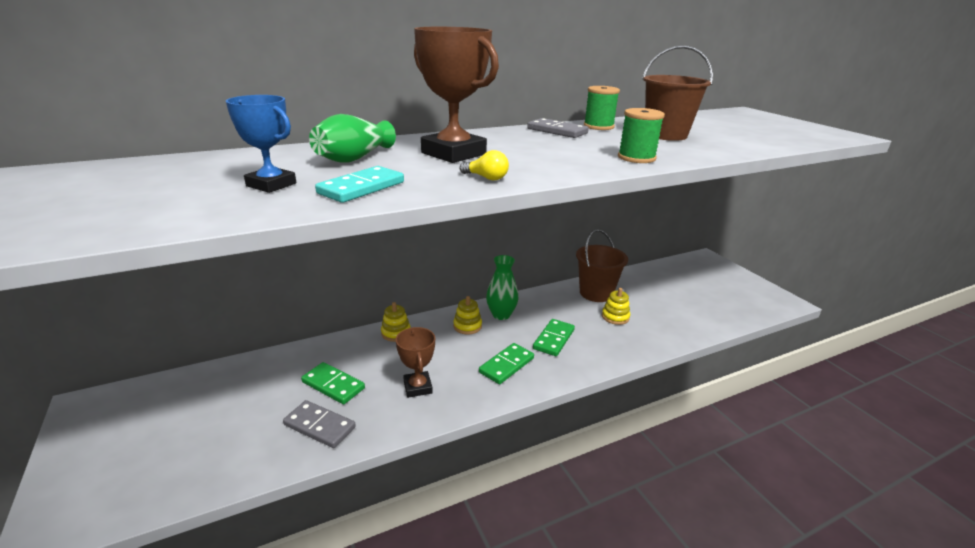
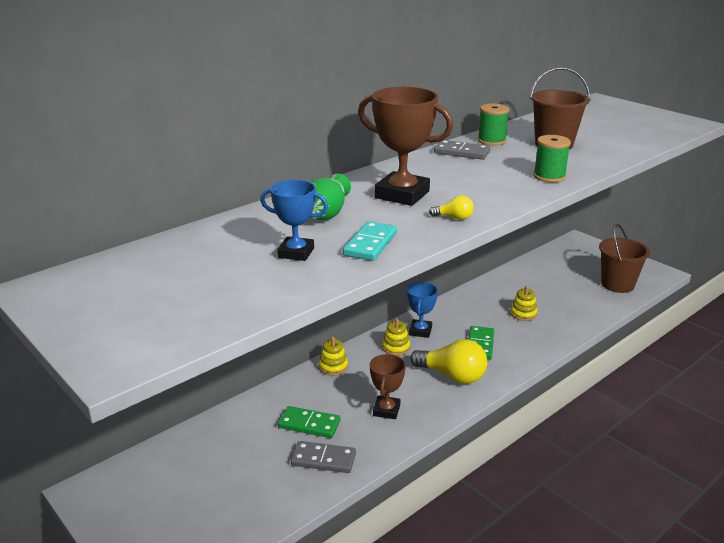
camera: 15 degrees left, 0 degrees up
(417, 387) = (386, 410): brown trophy -> brown trophy turned 45 degrees clockwise
(501, 315) = (420, 331): green vase -> blue trophy
(506, 365) = (452, 376): green domino -> yellow light bulb
(596, 293) = (495, 294): brown bucket -> brown bucket (617, 284)

